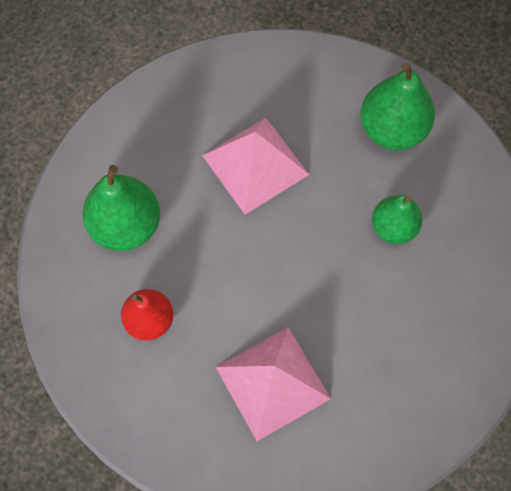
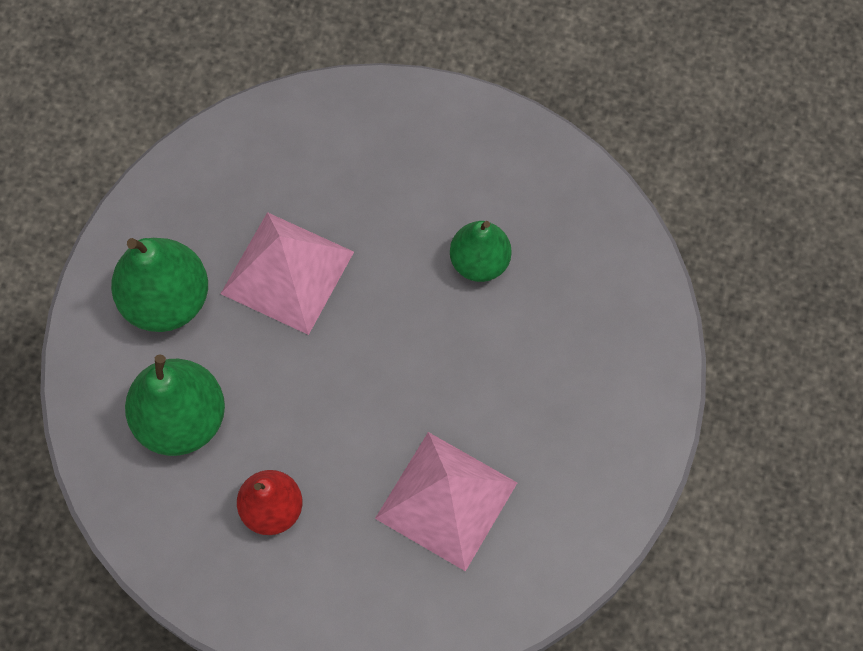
camera: 30 degrees left, 0 degrees up
(392, 129) = (417, 152): green pear -> green pear (166, 300)

